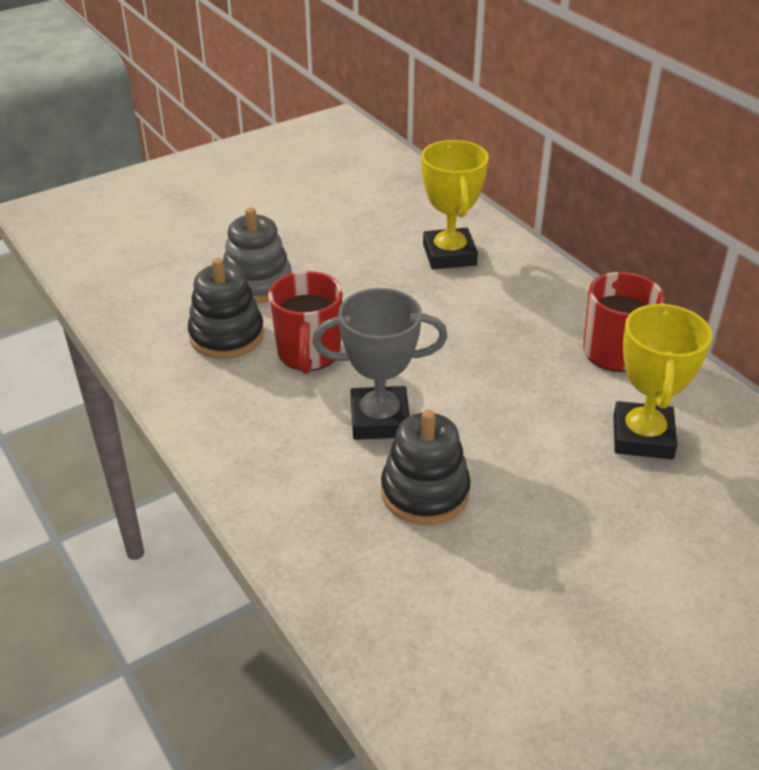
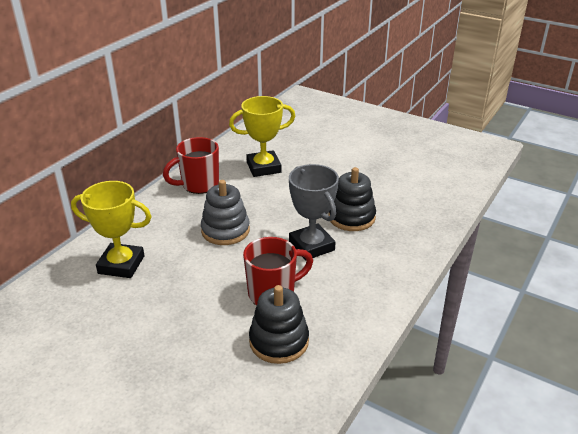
camera: 115 degrees left, 5 degrees down
(257, 283) = (204, 352): grey stacking toy -> grey stacking toy (225, 230)
(449, 255) = (121, 265): yellow trophy -> yellow trophy turned 45 degrees clockwise

